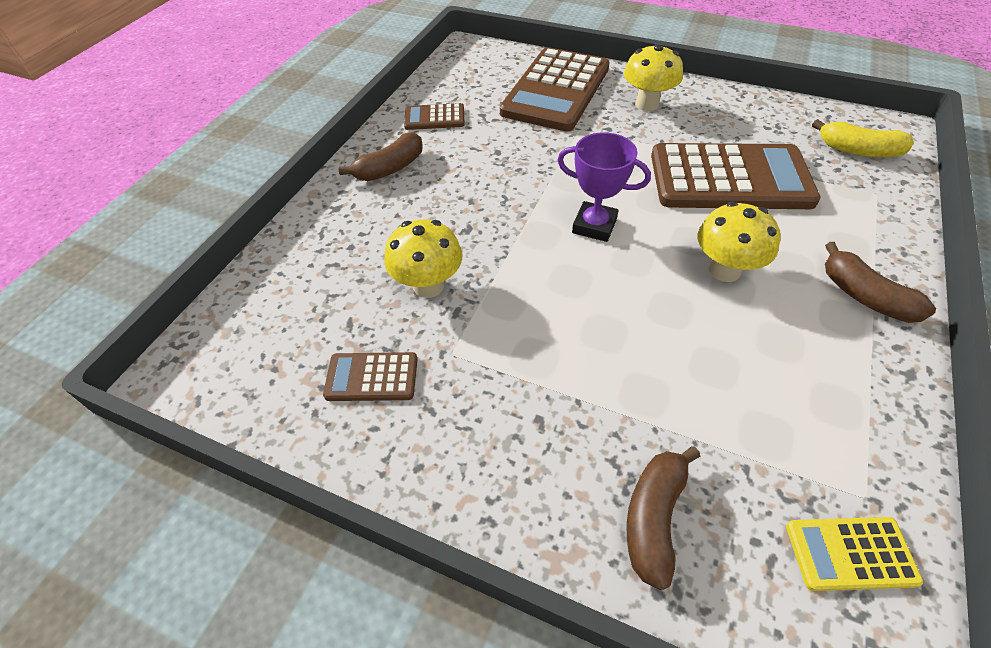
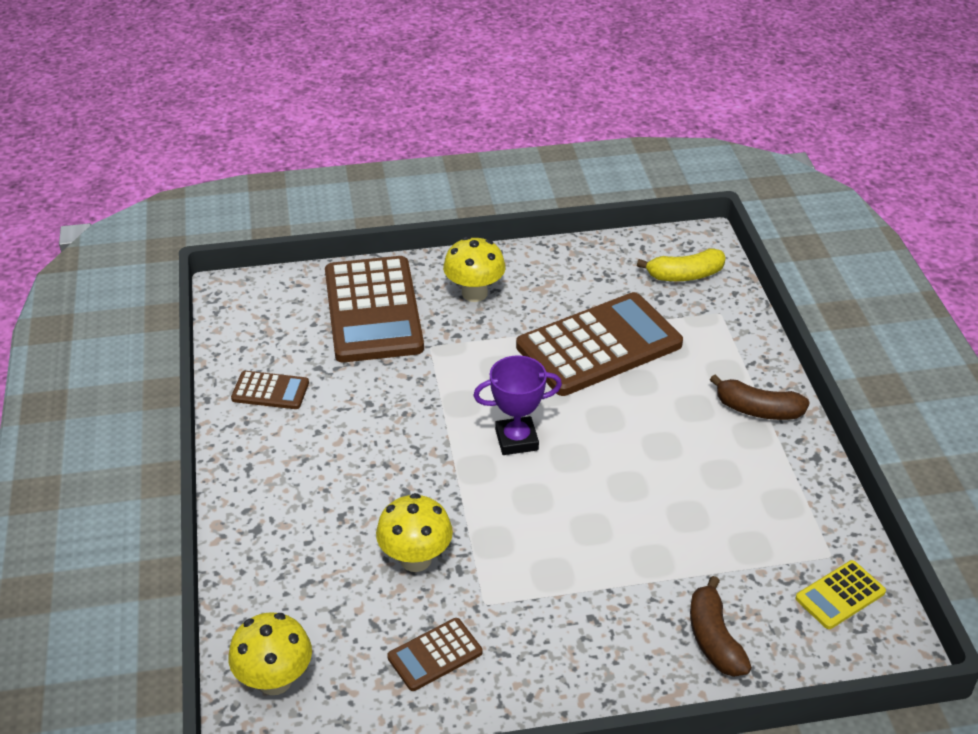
camera: 35 degrees left, 10 degrees down
(390, 168) = (274, 465): brown banana -> none
(434, 118) = (270, 391): brown calculator -> brown calculator turned 135 degrees counterclockwise
(724, 270) = (647, 433): yellow mushroom -> yellow mushroom (275, 680)

